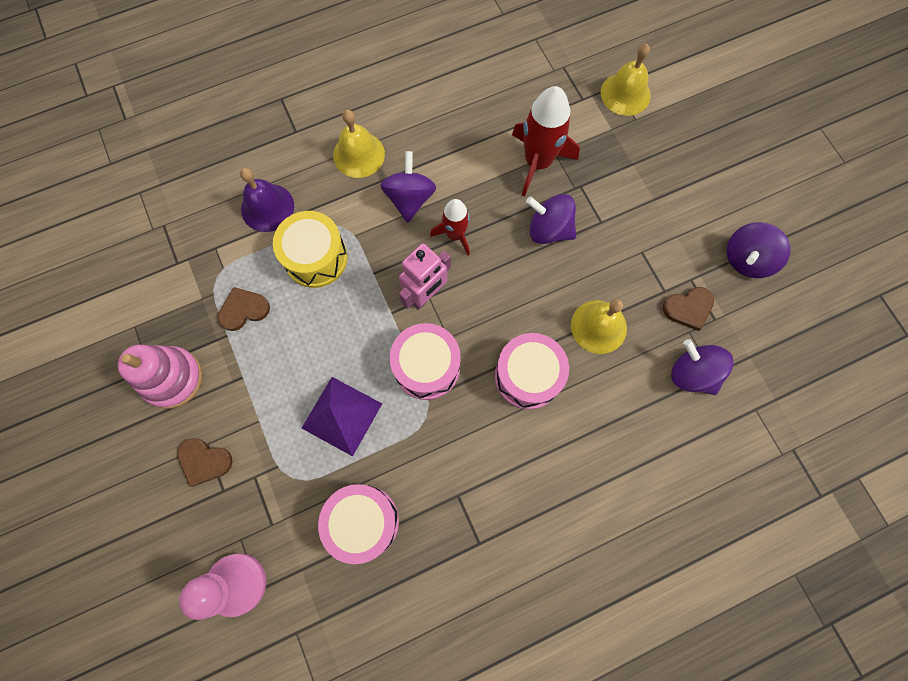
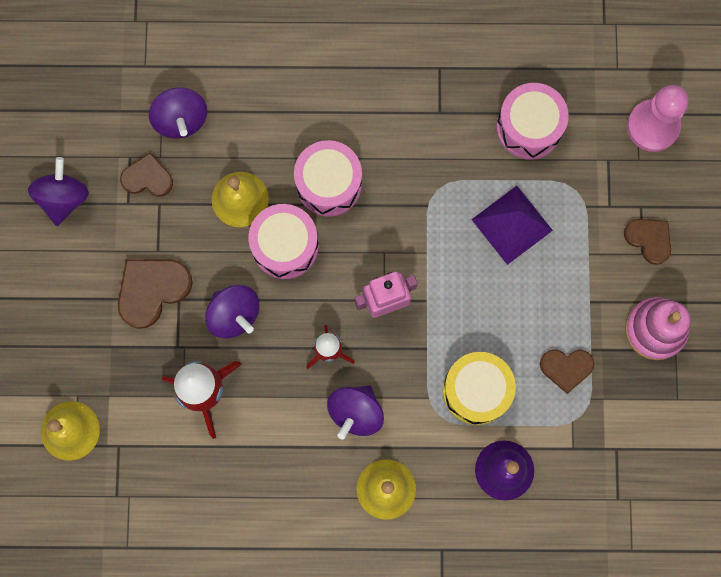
camera: 155 degrees left, 5 degrees up
(427, 367) = (416, 234): pink drum -> pink drum (285, 246)
(627, 219) = (152, 290): none -> brown heart
(746, 259) = (63, 198): purple spinning top -> purple spinning top turned 60 degrees counterclockwise

